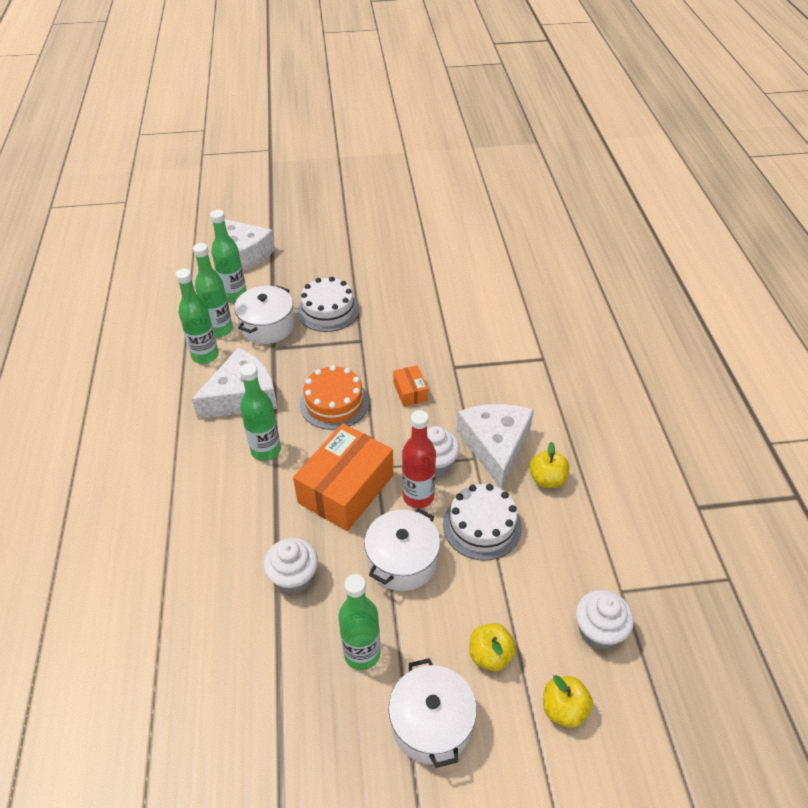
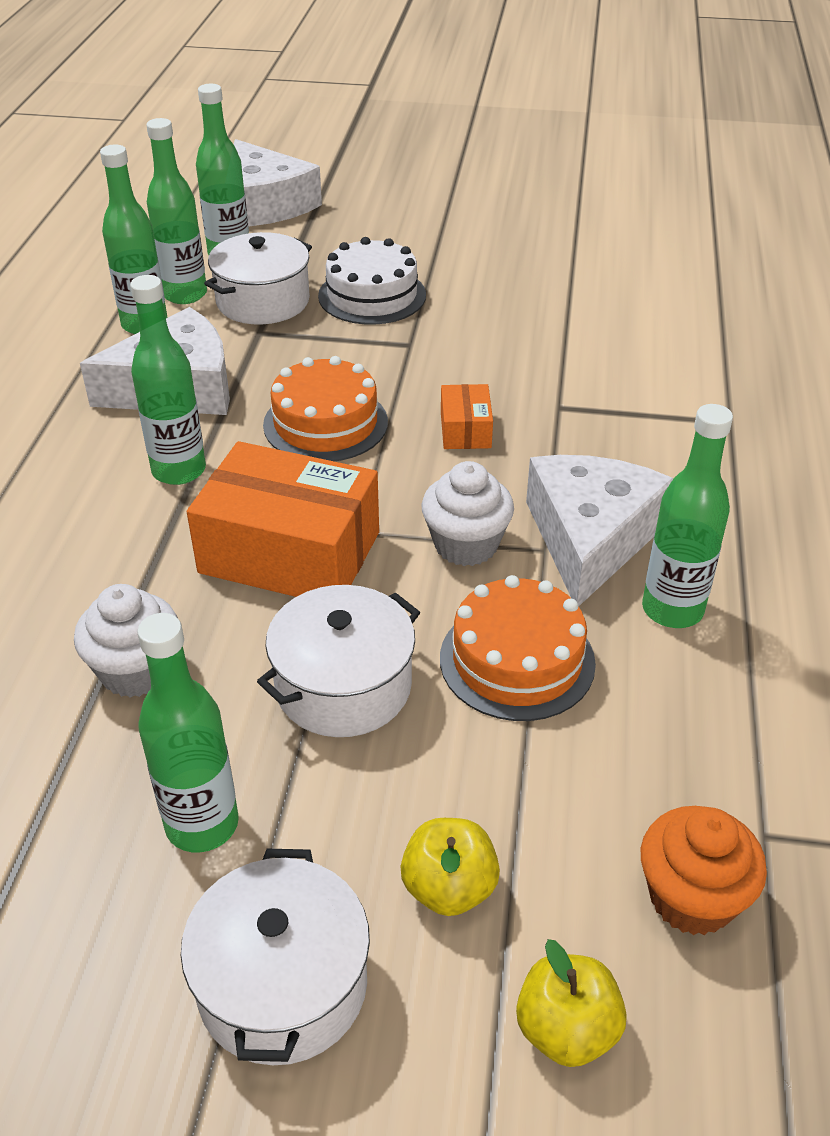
camera: 15 degrees right, 5 degrees down
(346, 489) = (290, 552): orange box -> orange box turned 60 degrees clockwise
(418, 496) = (415, 590): red bottle -> none
(482, 526) = (517, 660): white cake -> orange cake
(547, 479) = (672, 610): yellow apple -> green bottle
(598, 631) = (691, 897): white cupcake -> orange cupcake

